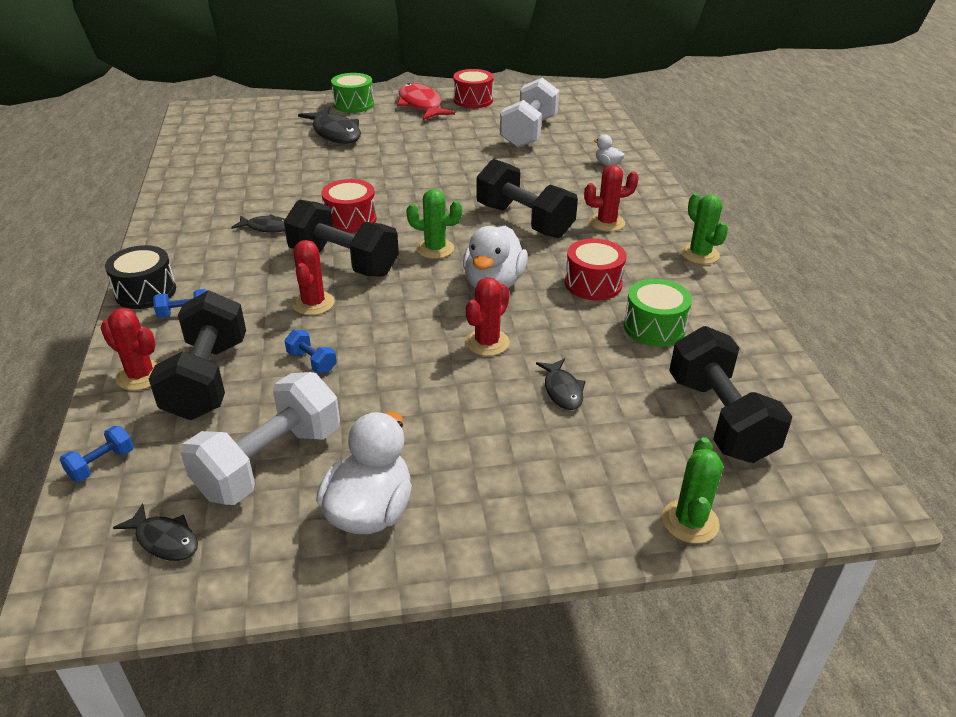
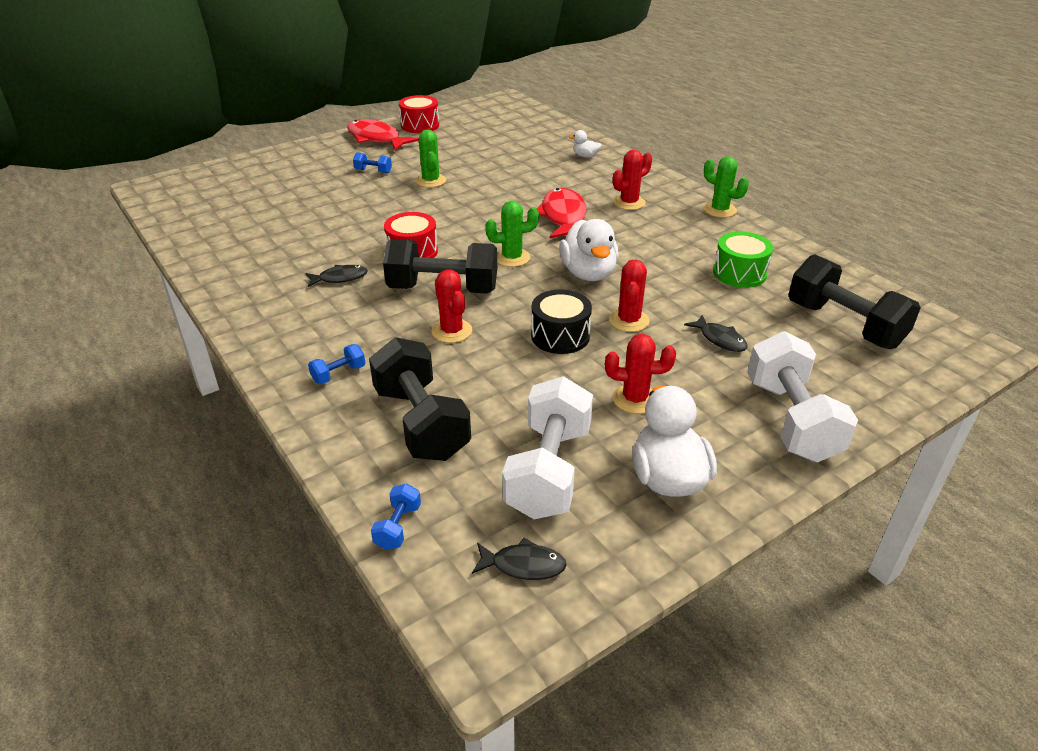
camera: 25 degrees left, 0 degrees up
(140, 375) = (353, 440): red cactus -> red cactus (635, 399)
(145, 292) = (278, 366): black drum -> black drum (560, 336)
(312, 362) = (500, 379): blue dumbbell -> blue dumbbell (373, 171)
(335, 133) = (319, 179): black fish -> none
(353, 104) = (310, 150): green drum -> none
(524, 221) = (563, 217): black dumbbell -> red fish
(529, 132) = (496, 143): white dumbbell -> white dumbbell (791, 420)
(593, 284) = (664, 252): red drum -> none
(690, 521) = (892, 402): green cactus -> green cactus (431, 181)

